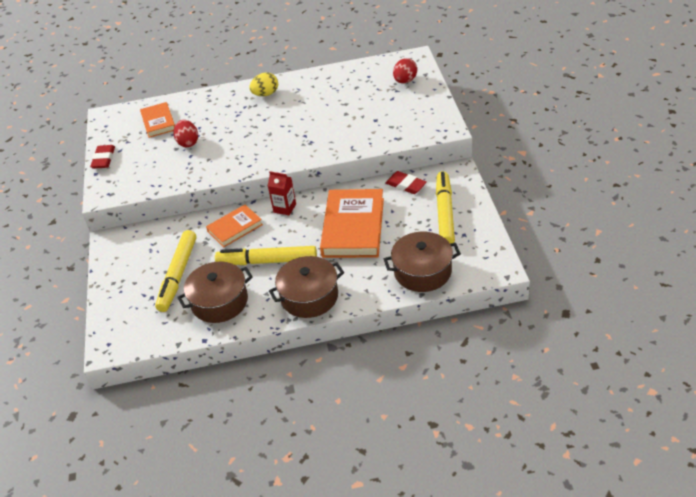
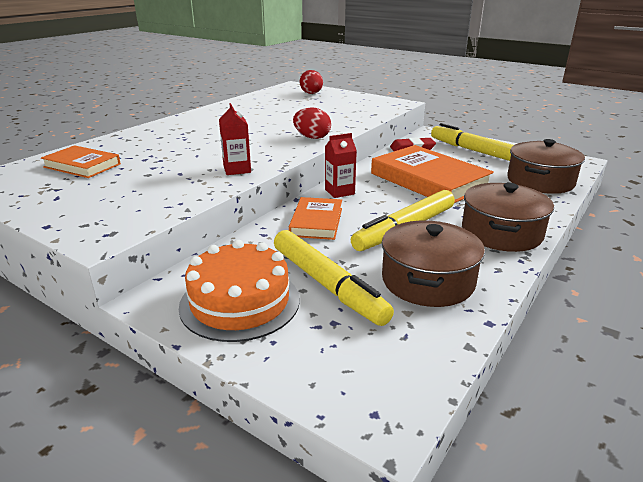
camera: 50 degrees left, 15 degrees down
(103, 159) = (39, 211): red eraser -> none
(135, 262) = (240, 302): none -> orange cake
(188, 142) = (157, 167): red egg -> red egg (312, 137)
(219, 167) = (237, 169): none -> red carton
(265, 94) = (192, 123): yellow egg -> none

